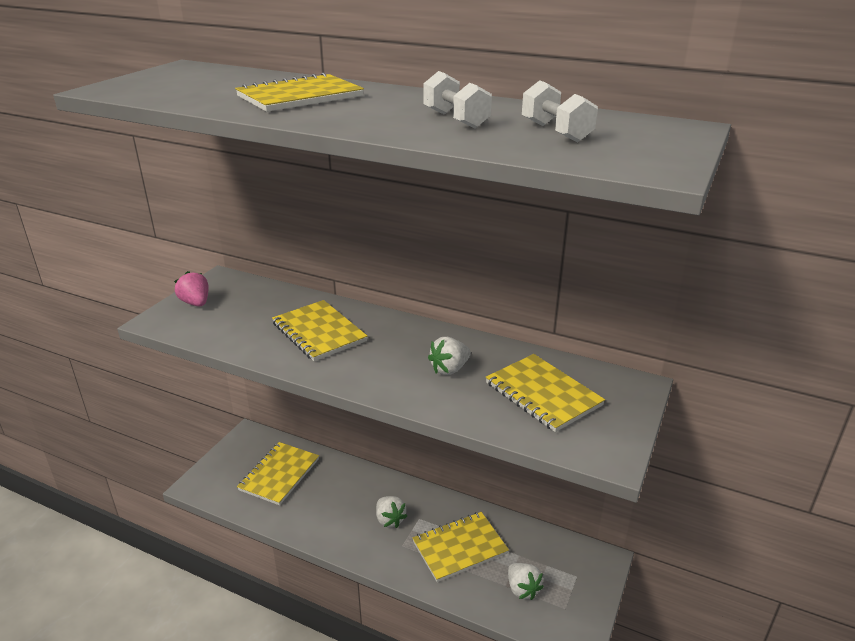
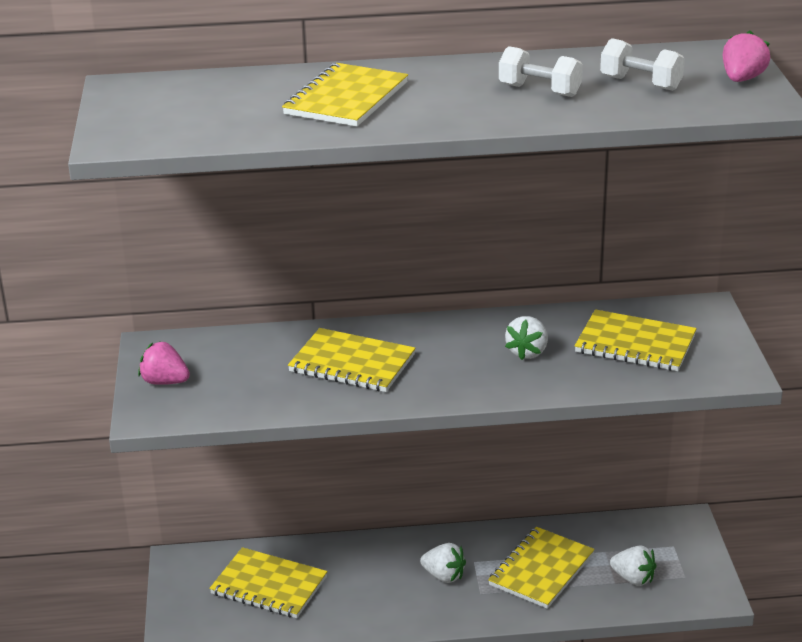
camera: 30 degrees left, 0 degrees up
(279, 474) = (269, 585): yellow notebook -> yellow notebook turned 60 degrees counterclockwise
(665, 148) = (742, 79): none -> pink strawberry

